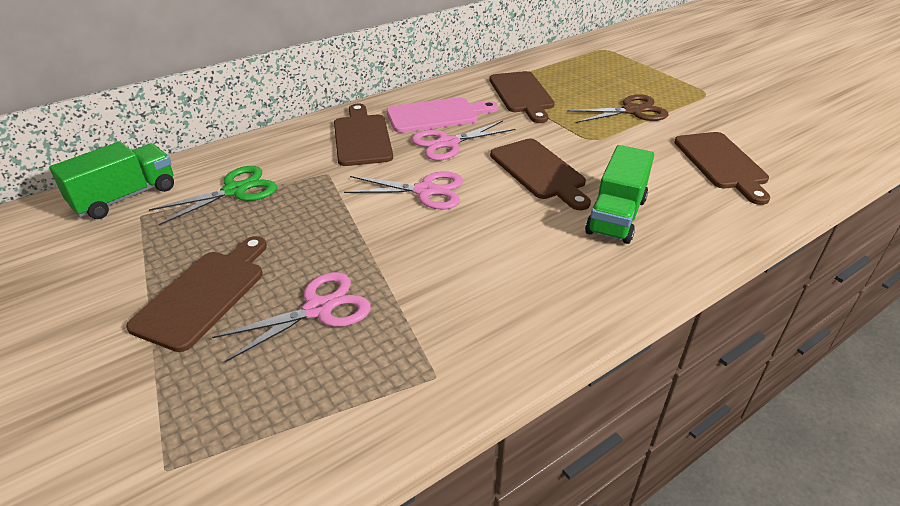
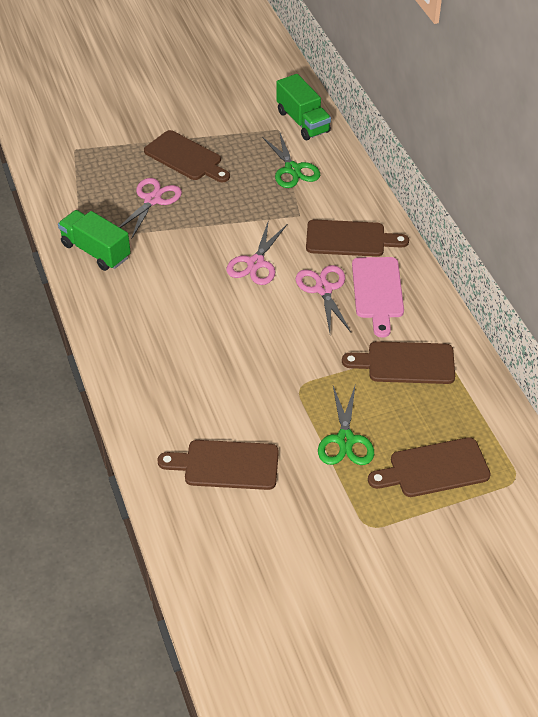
camera: 105 degrees right, 10 degrees up
(318, 309) = (152, 200): pink scissors -> pink scissors turned 135 degrees counterclockwise
(539, 171) = (258, 335): brown cutting board -> brown cutting board (434, 469)
(616, 216) = (181, 361): green truck -> green truck (96, 251)
(632, 111) = (345, 440): brown scissors -> green scissors

